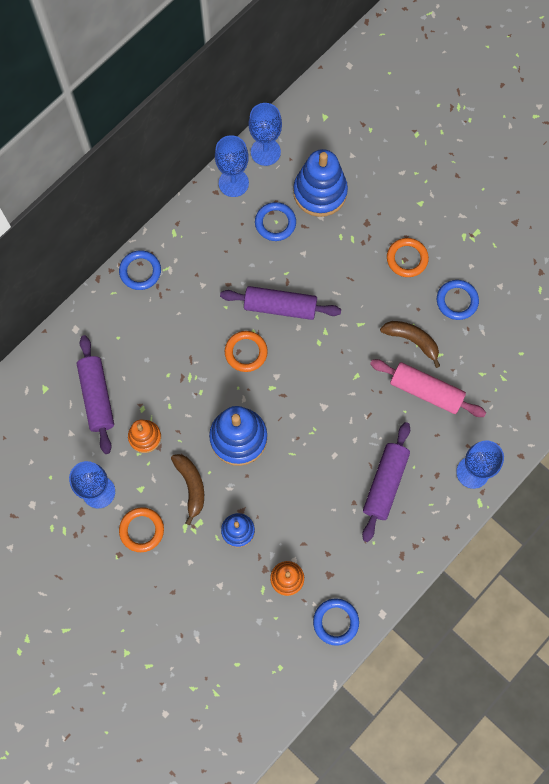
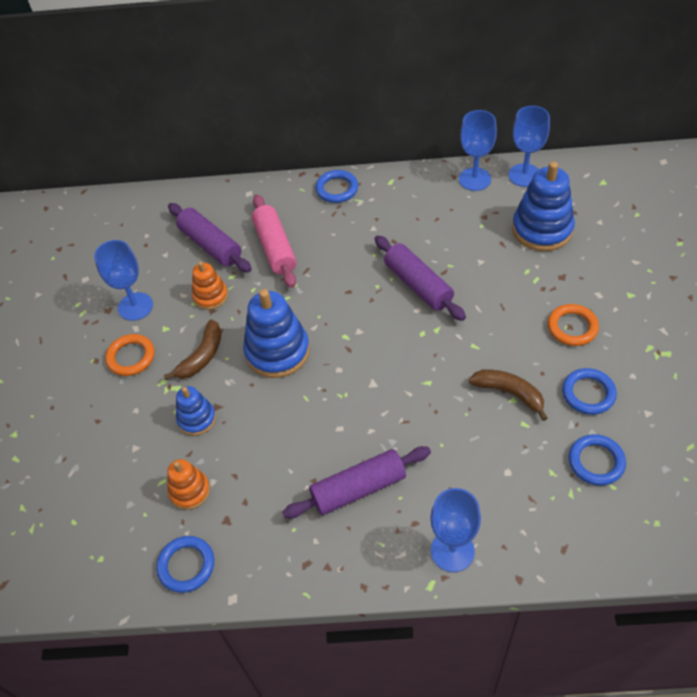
camera: 50 degrees right, 20 degrees down
(97, 397) = (210, 245): purple rolling pin -> purple rolling pin turned 75 degrees counterclockwise
(246, 352) = (353, 296): orange ring -> none
(275, 223) = (479, 226): blue ring -> blue ring (596, 462)
(412, 340) = (509, 393): brown banana -> brown banana turned 45 degrees counterclockwise
(426, 391) = (479, 444): pink rolling pin -> pink rolling pin (275, 248)

